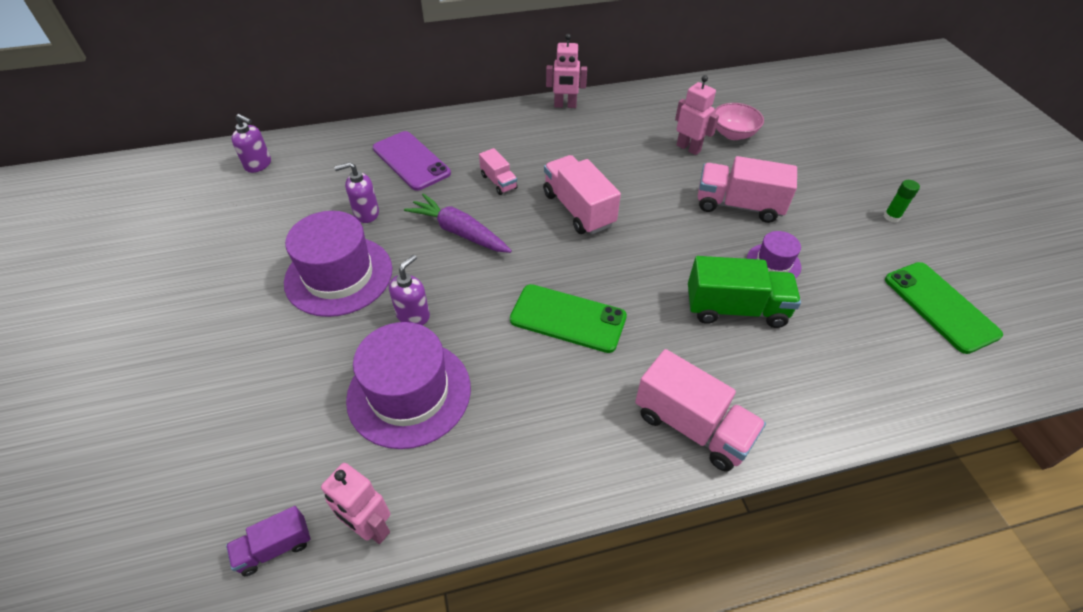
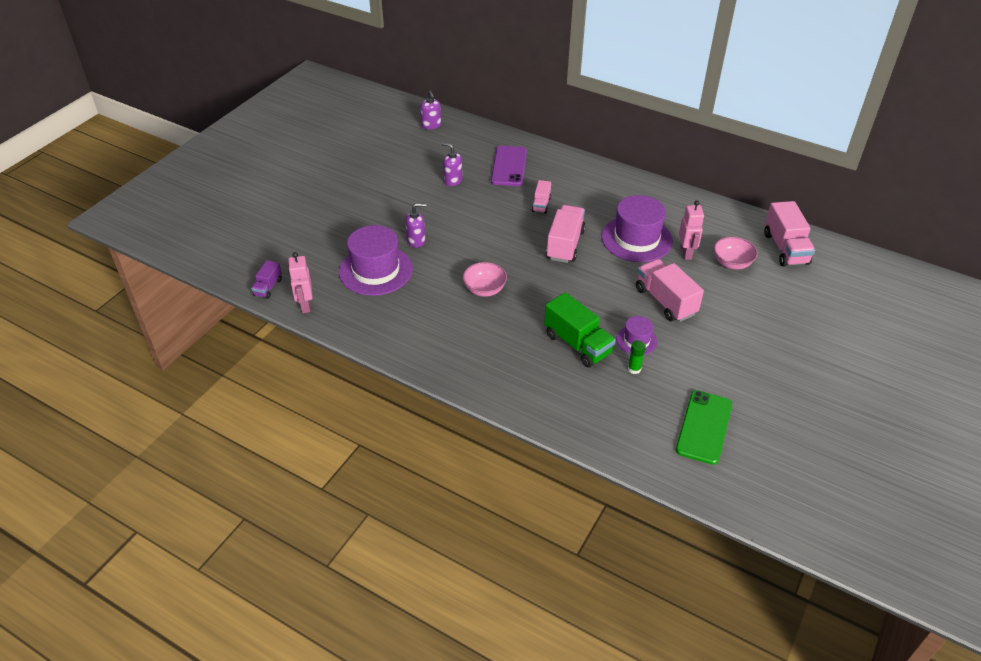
camera: 45 degrees right, 5 degrees down
(275, 547) = (268, 287): purple truck -> purple truck turned 90 degrees counterclockwise
(339, 275) = (405, 202): purple hat -> purple hat (636, 239)
(459, 232) = (486, 217): purple carrot -> none
(565, 105) = (643, 184): pink robot -> none
(568, 318) = (484, 289): green phone -> pink bowl
(692, 426) = (477, 370): pink truck -> pink truck (785, 248)
(891, 217) = (760, 371): green glue stick -> green glue stick (634, 369)

